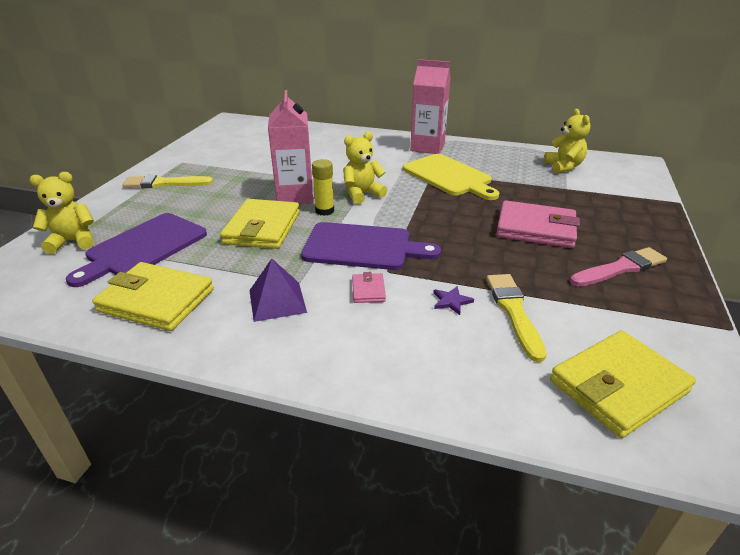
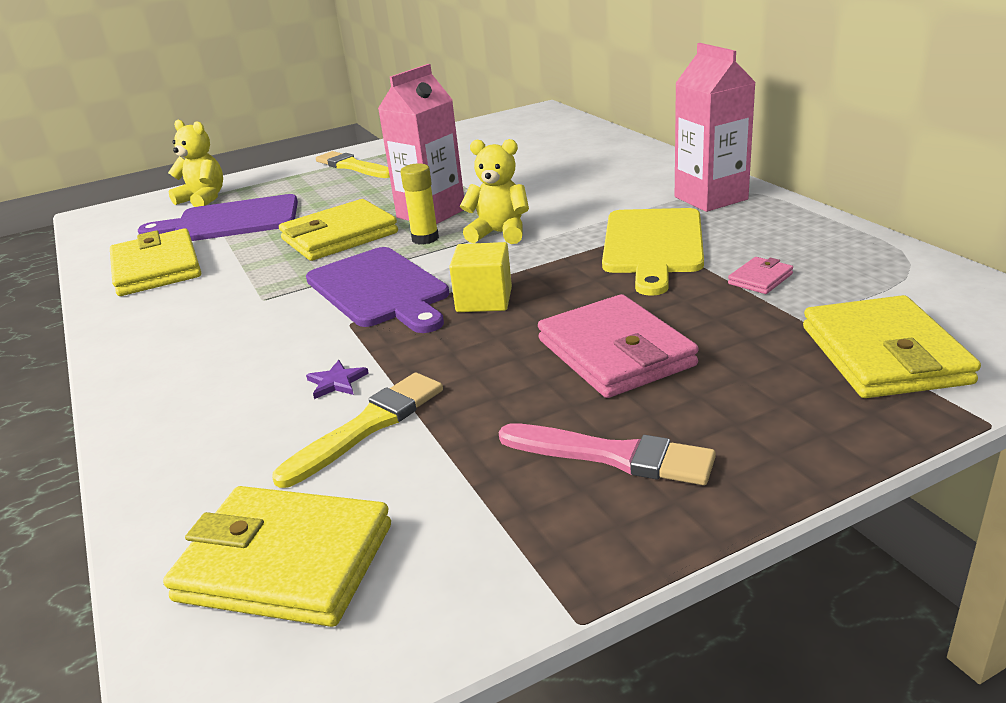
camera: 50 degrees right, 5 degrees down
(277, 301) = (218, 307): purple pyramid -> none
(368, 290) = (295, 333): pink wallet -> pink wallet (760, 279)
(430, 229) = (484, 300): none -> yellow cube
(563, 167) = (881, 288): yellow teddy bear -> none
(612, 191) = (883, 355): none -> yellow wallet

